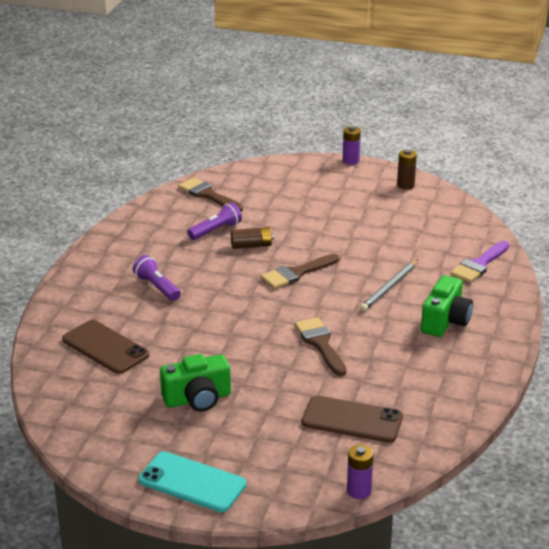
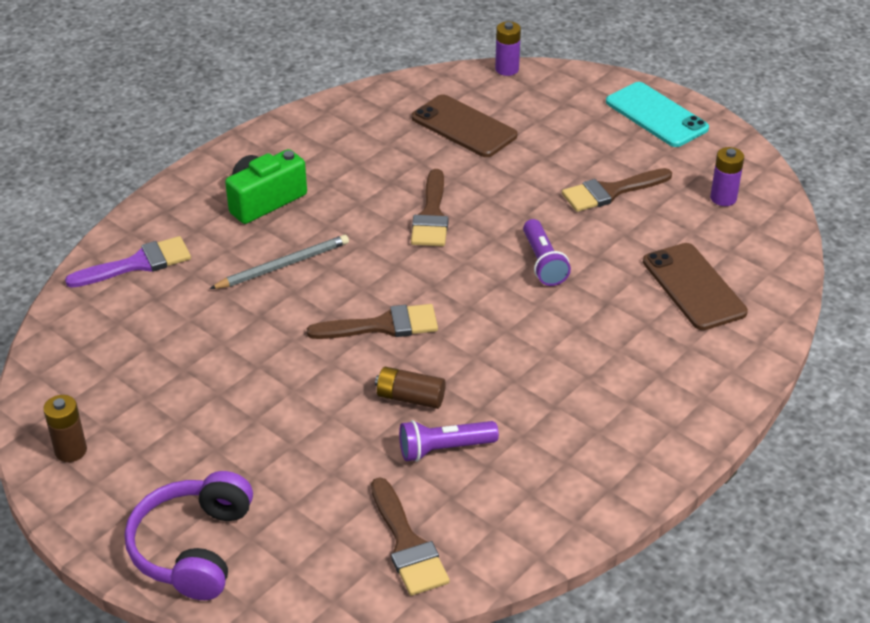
camera: 155 degrees left, 10 degrees up
(157, 287) = (588, 362): purple flashlight -> purple flashlight (543, 263)
(197, 399) = (611, 191): green camera -> brown brush
(308, 171) = (193, 548): none -> purple headphones
(351, 161) = (95, 550): purple battery -> purple battery (723, 198)

